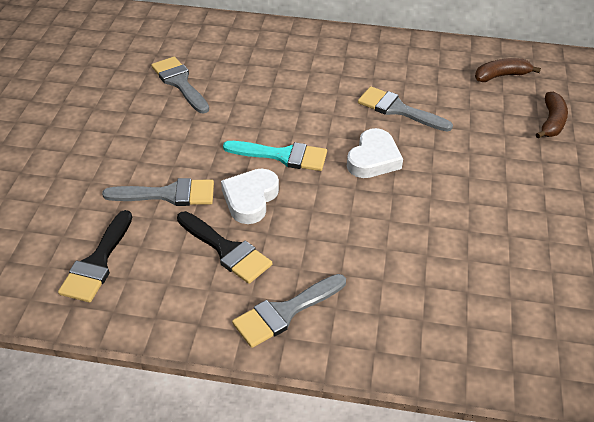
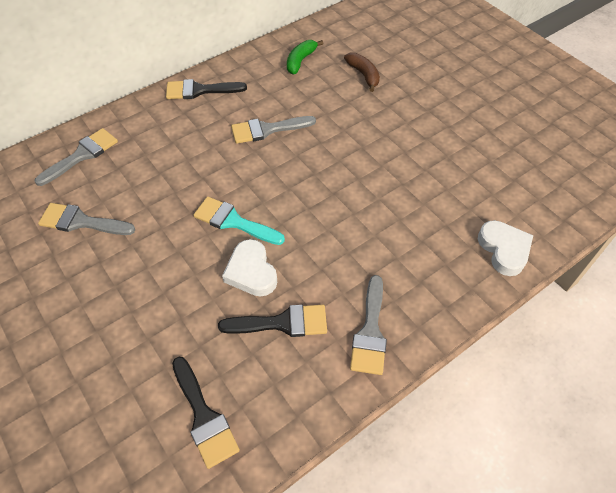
camera: 45 degrees left, 10 degrees up
(168, 194) = (189, 318): grey brush -> grey brush (82, 155)
(283, 156) = (233, 221): turquoise brush -> turquoise brush turned 120 degrees counterclockwise
(373, 159) = (294, 178): white heart -> white heart (504, 250)
(379, 48) = (199, 90): none -> black brush
(501, 76) = (300, 61): brown banana -> green banana

